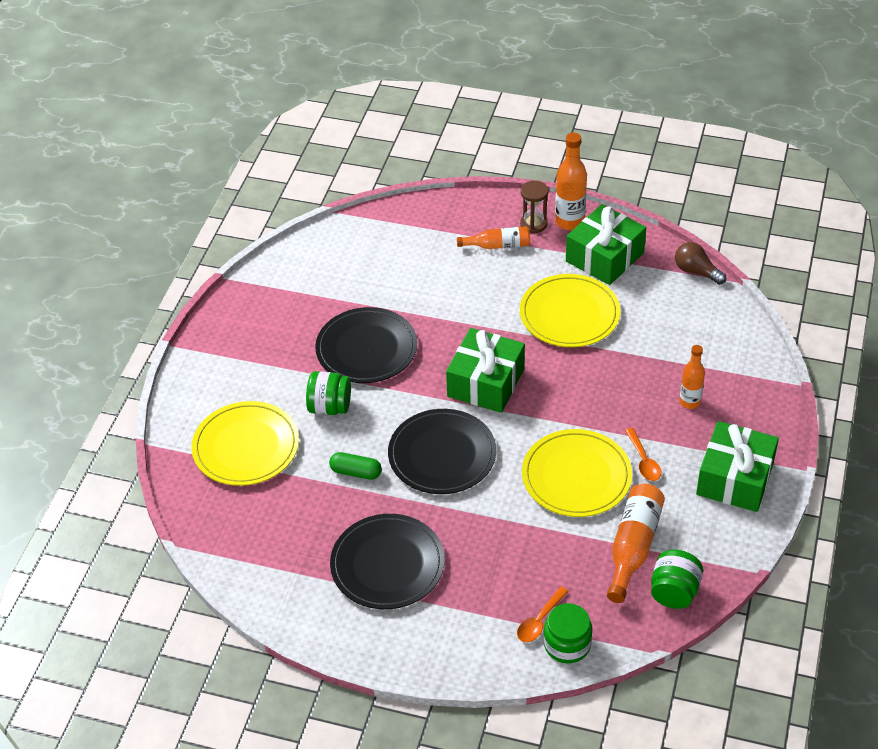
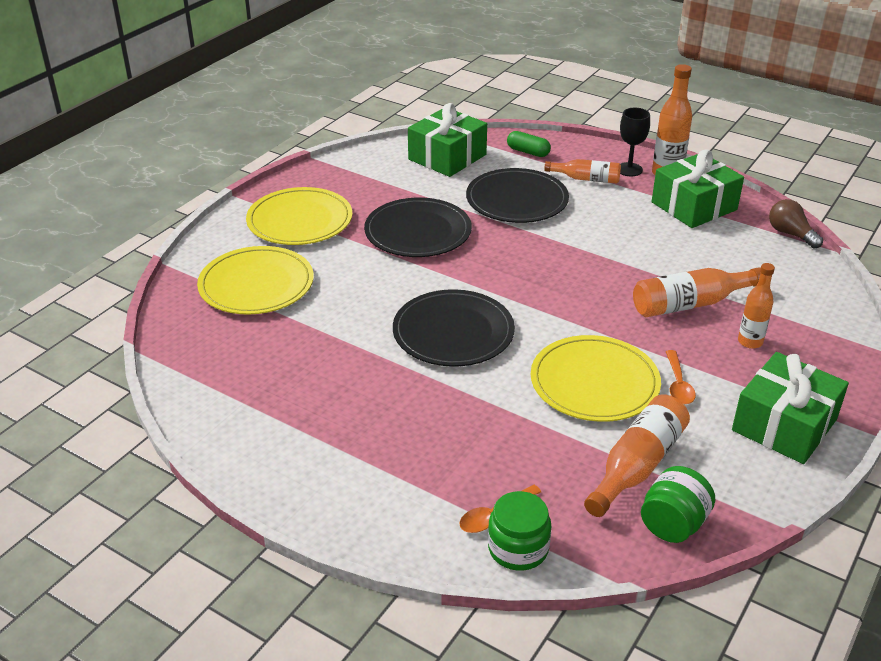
camera: 15 degrees right, 10 degrees down
(330, 407) = (357, 270): green jar -> none
(356, 472) = (355, 328): green capsule -> green capsule (528, 152)
(387, 564) = (346, 417): black plate -> black plate (517, 200)
(486, 382) = (527, 281): green gift -> green gift (447, 157)
(533, 224) = (629, 169): brown hourglass -> black goblet
(569, 314) = (640, 243): yellow plate -> yellow plate (300, 220)
(631, 373) = (690, 304): none -> orange bottle

